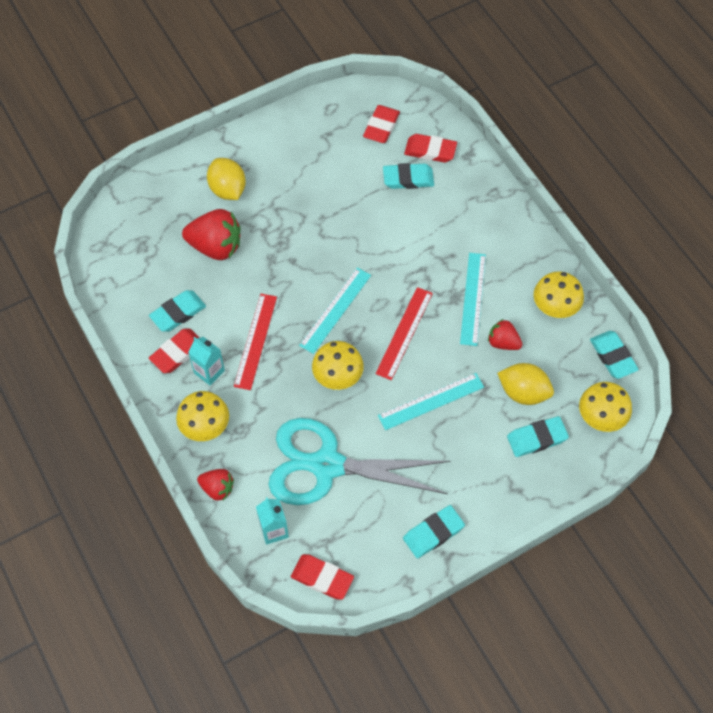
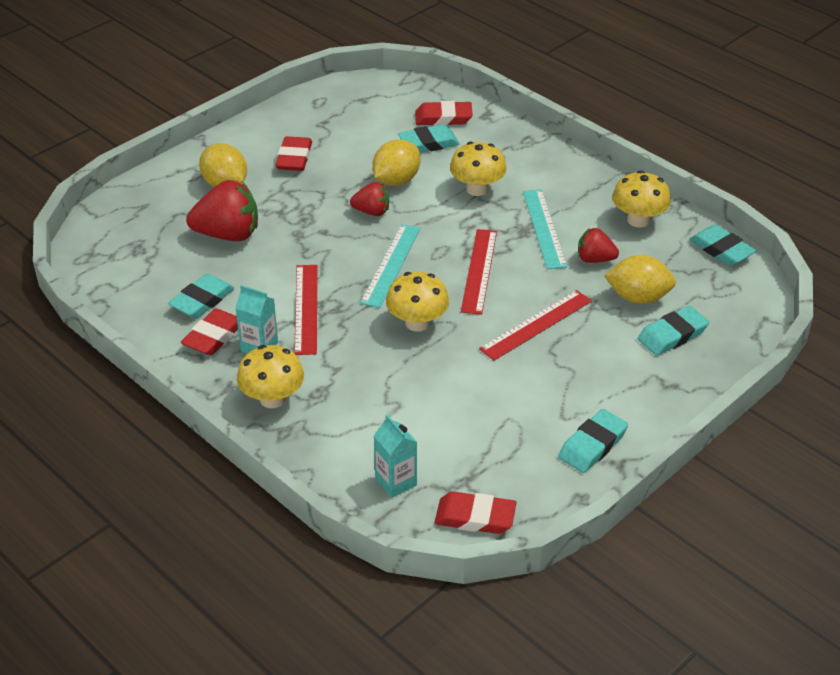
camera: 15 degrees left, 20 degrees down
(217, 488) = (309, 455): red strawberry -> red strawberry (372, 212)
(326, 465) = (436, 406): turquoise scissors -> none
(368, 216) = (396, 180): none -> yellow lemon
(381, 127) = (381, 107): red eraser -> red eraser (294, 158)
(431, 401) = (536, 325): turquoise ruler -> red ruler
(601, 417) = (734, 303): yellow mushroom -> yellow mushroom (477, 189)

